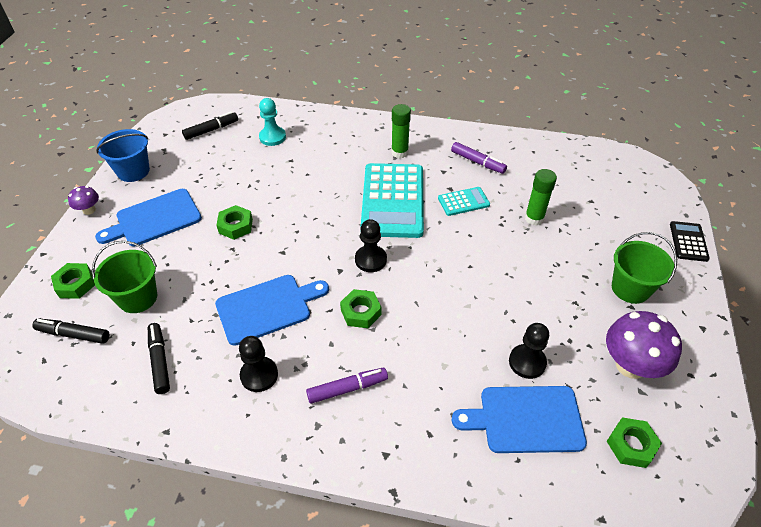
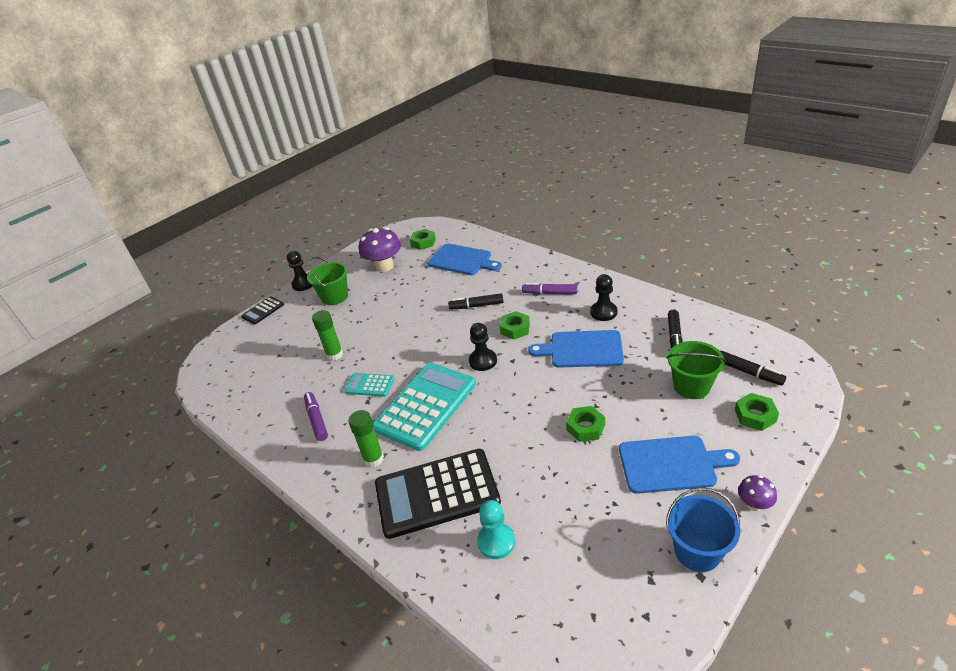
camera: 145 degrees left, 10 degrees down
(211, 130) = (573, 593): black marker -> black marker (476, 306)
(332, 148) = (436, 493): none -> black calculator
(527, 362) = (436, 280): black pawn -> black pawn (303, 284)

